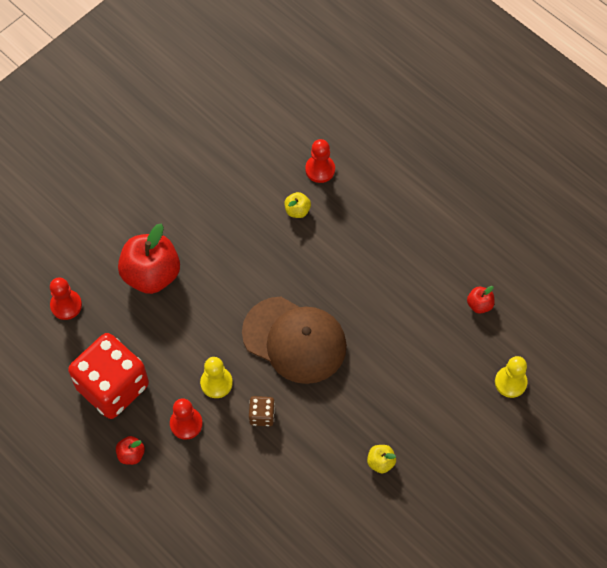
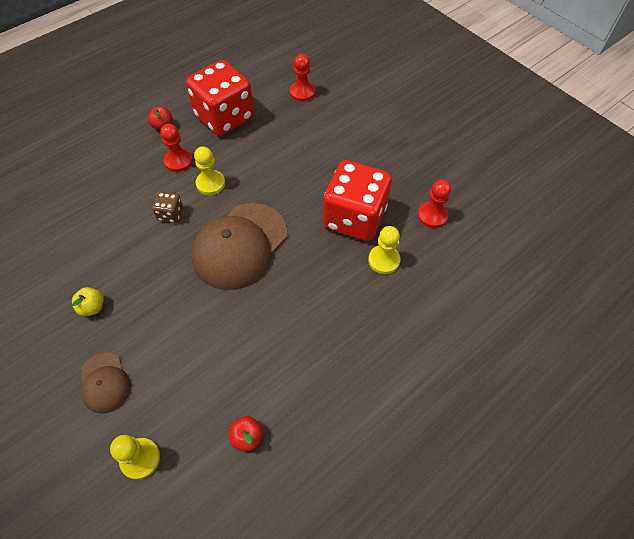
camera: 95 degrees right, 5 degrees down
(151, 274) = (324, 145): red apple -> none
(249, 238) = (354, 218): none -> red dice
(297, 210) = (384, 260): yellow apple -> yellow pawn
(320, 169) = (433, 285): red pawn -> red pawn (432, 215)
(452, 429) = (105, 382): none -> brown cap

